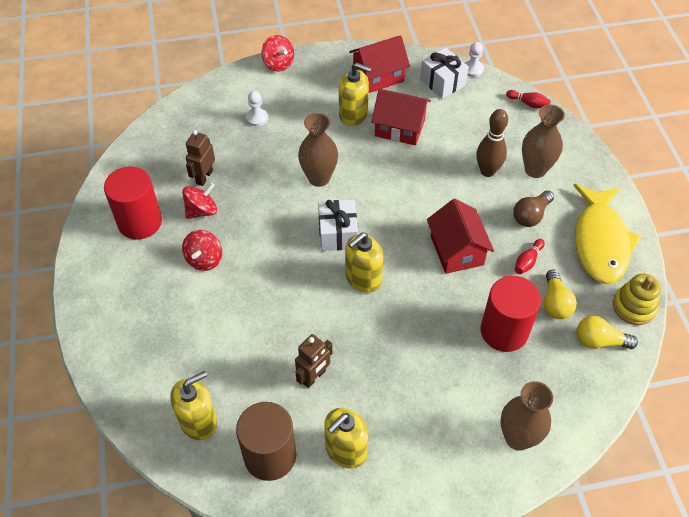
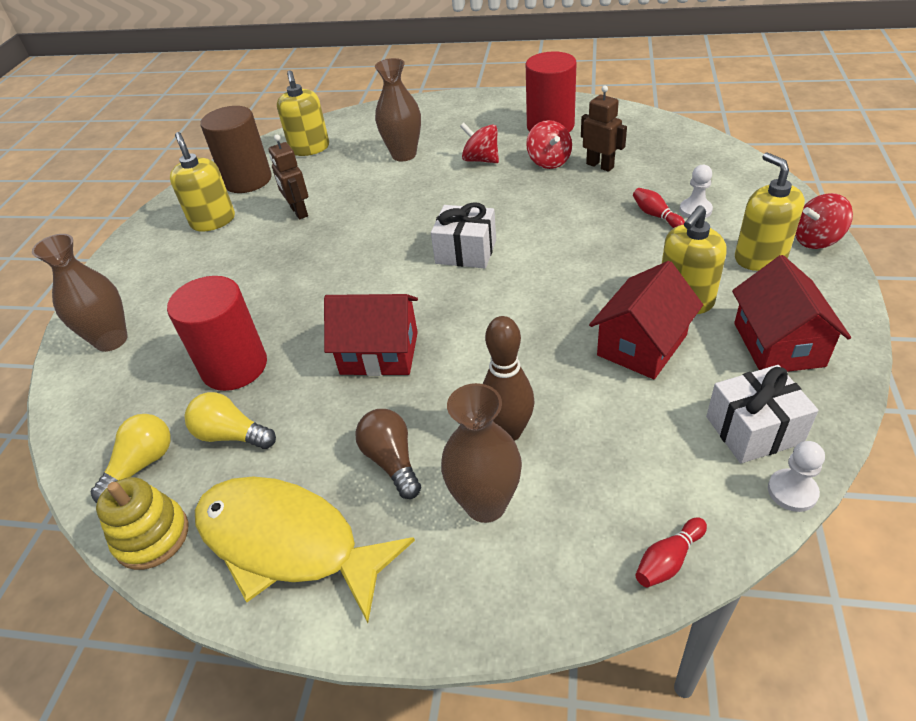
camera: 115 degrees right, 10 degrees down
(319, 178) = (565, 249): brown vase -> brown vase (404, 155)
(363, 278) = (390, 261): yellow soap dispenser -> yellow soap dispenser (760, 257)
(527, 261) = (315, 427): red bowling pin -> red bowling pin (656, 215)

